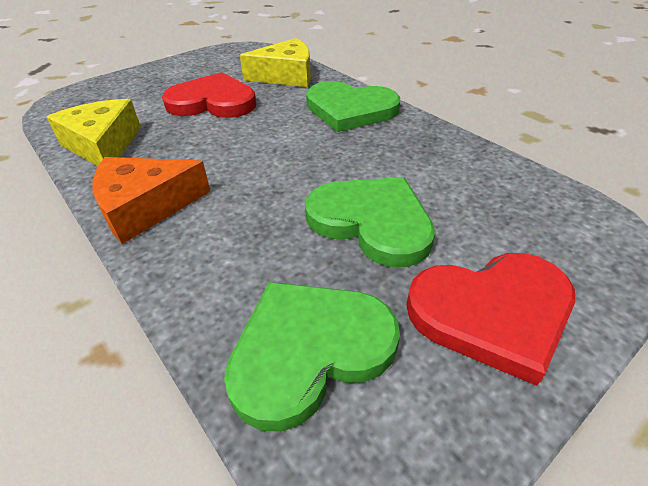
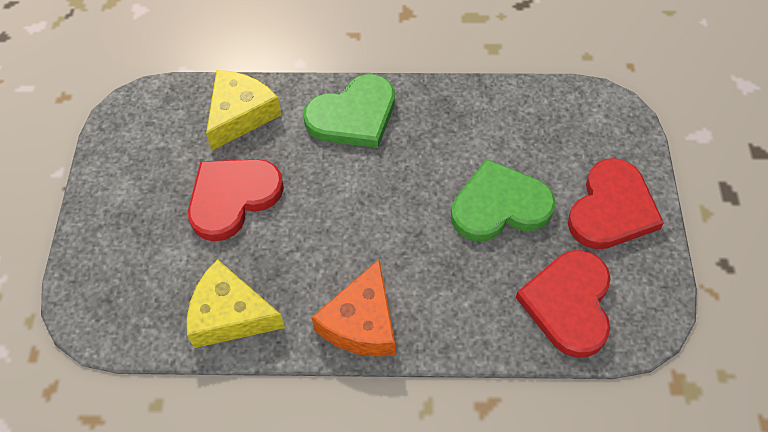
camera: 50 degrees left, 15 degrees up
(309, 350) = (569, 304): green heart -> red heart

